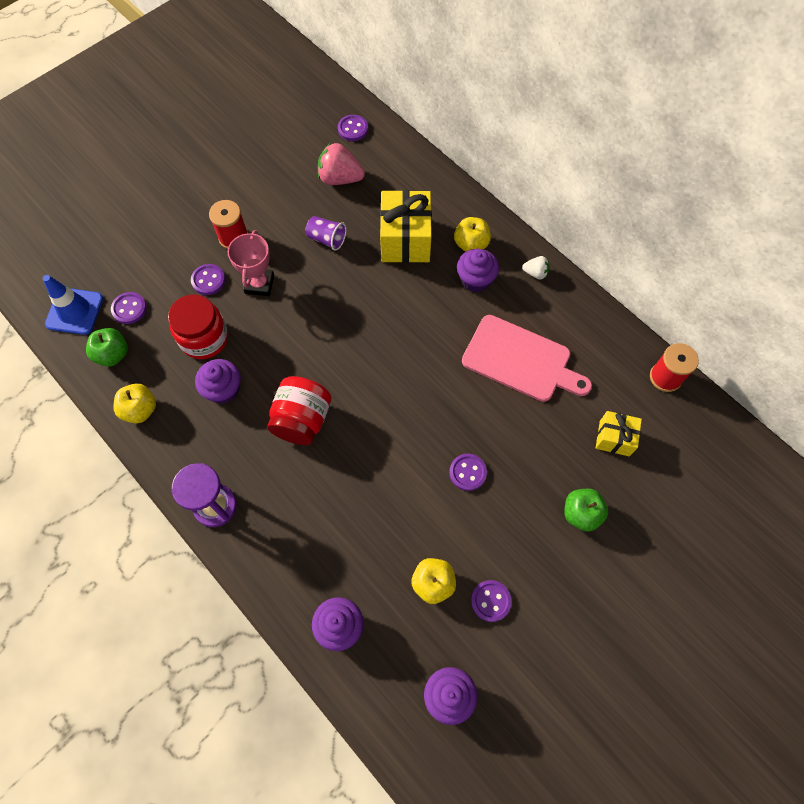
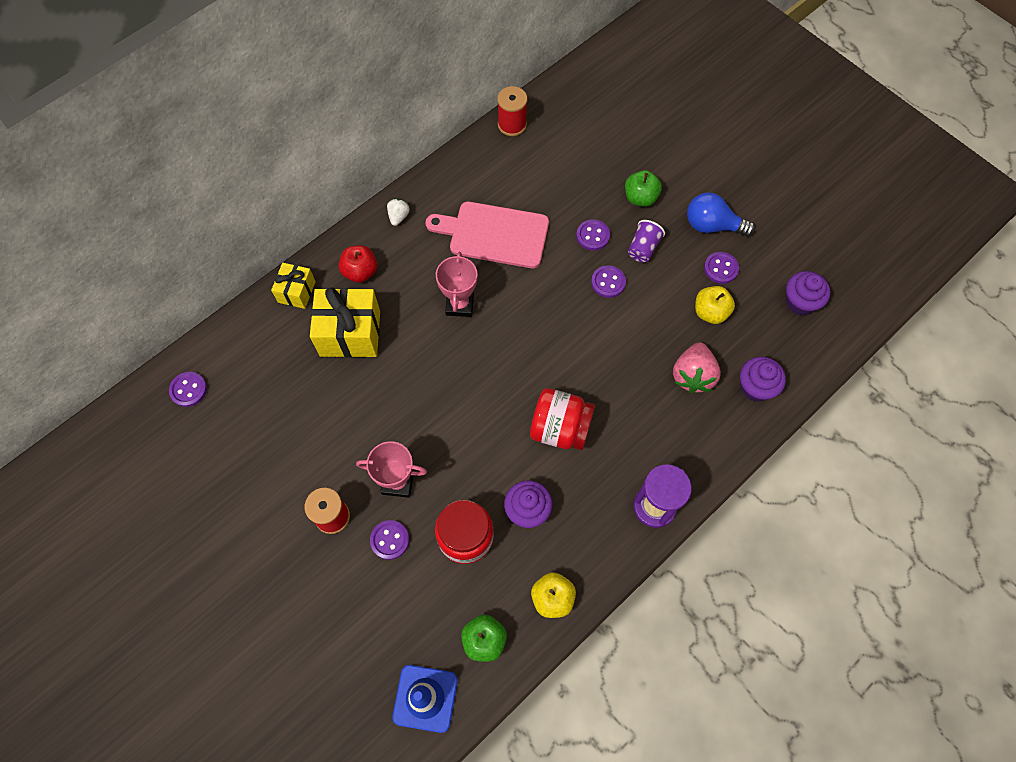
camera: 90 degrees left, 0 degrees up
(129, 309) = (424, 629): purple button -> purple button (593, 236)
(326, 239) = (343, 413): purple cup -> purple cup (643, 248)
(340, 178) = (260, 402): pink strawberry -> pink strawberry (692, 375)
(437, 329) = (460, 304): none -> pink trophy
(471, 244) = (360, 272): yellow apple -> red apple
(475, 280) = (403, 269): purple cupcake -> none
(520, 360) = (494, 234): pink cutting board -> pink cutting board turned 105 degrees counterclockwise
(549, 596) = (712, 225): none -> blue light bulb
(614, 438) = (571, 168): yellow gift -> yellow gift (296, 292)

